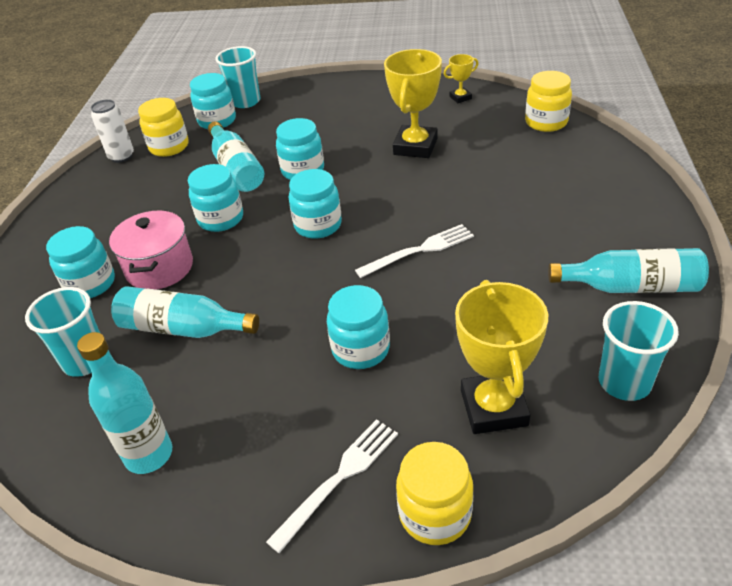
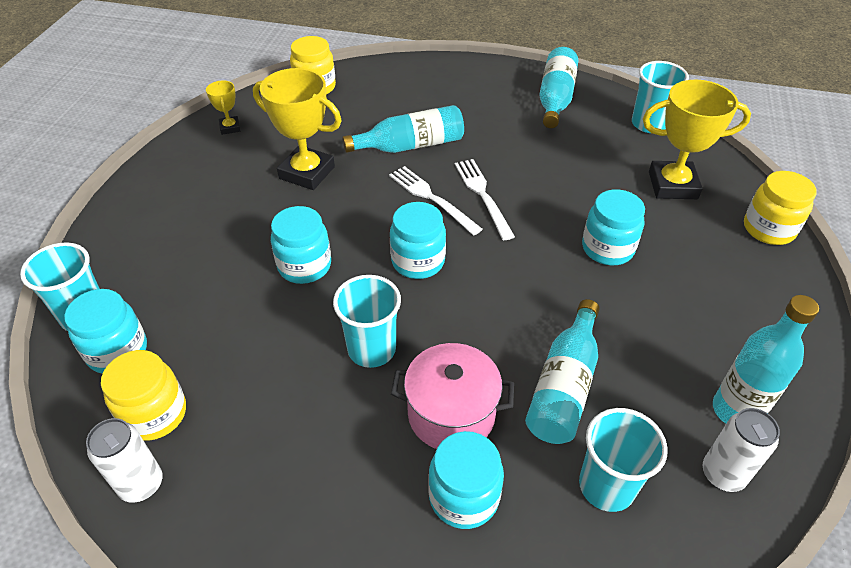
camera: 85 degrees left, 5 degrees up
(83, 439) = (723, 474): none -> white can
(221, 219) = (371, 349): turquoise jar -> turquoise cup
(236, 169) = (264, 331): turquoise bottle -> turquoise bottle (411, 145)
(339, 478) = (746, 276): white fork -> white fork (431, 198)

